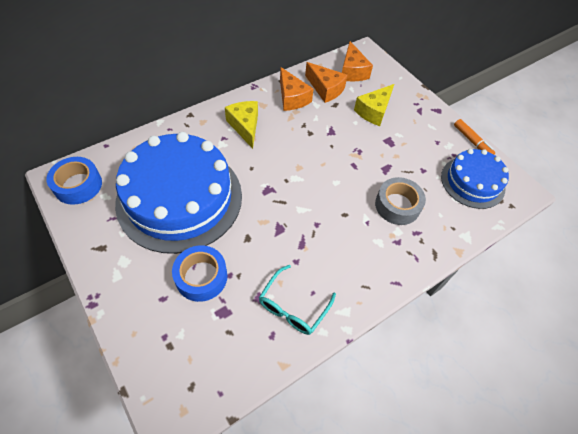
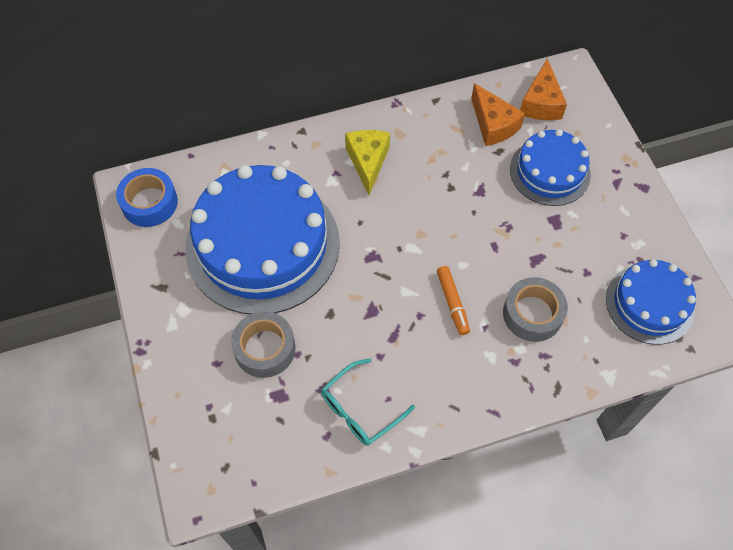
camera: 20 degrees right, 5 degrees up
(201, 277) = (265, 349): blue tape -> grey tape
(292, 98) = (442, 130): orange cheese -> none
(374, 111) = (550, 171): yellow cheese -> blue cake
(472, 141) = (674, 244): orange marker -> orange marker (452, 303)

